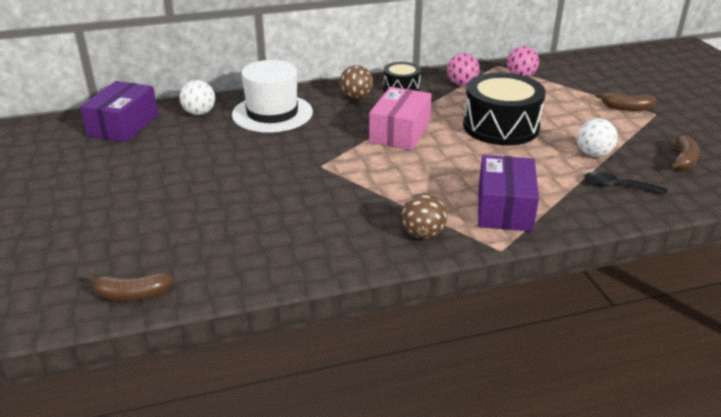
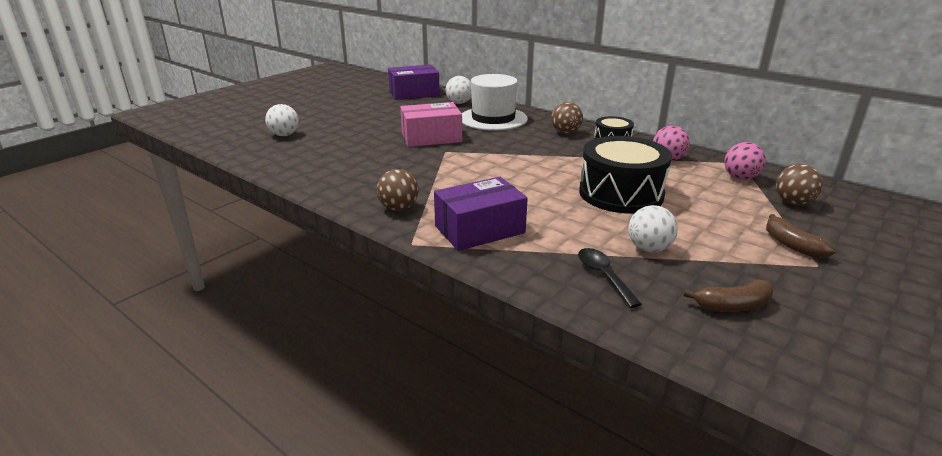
camera: 55 degrees right, 5 degrees down
(123, 249) = (284, 135): none -> white ball
(132, 295) = (243, 150): brown banana -> none
(400, 132) = (538, 160): pink box -> pink box (431, 137)
(573, 80) = (793, 202): none -> brown ball

